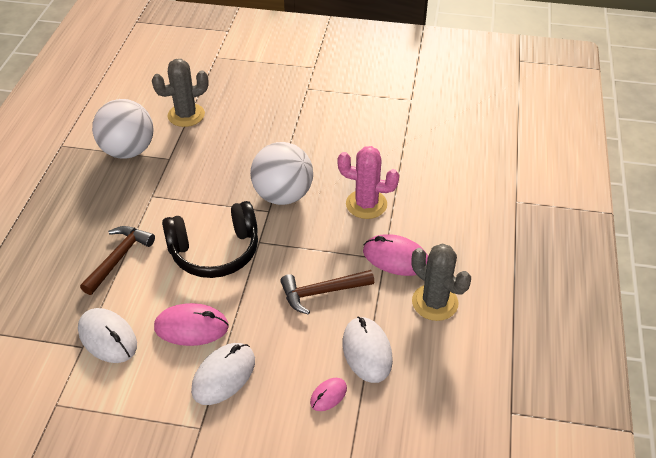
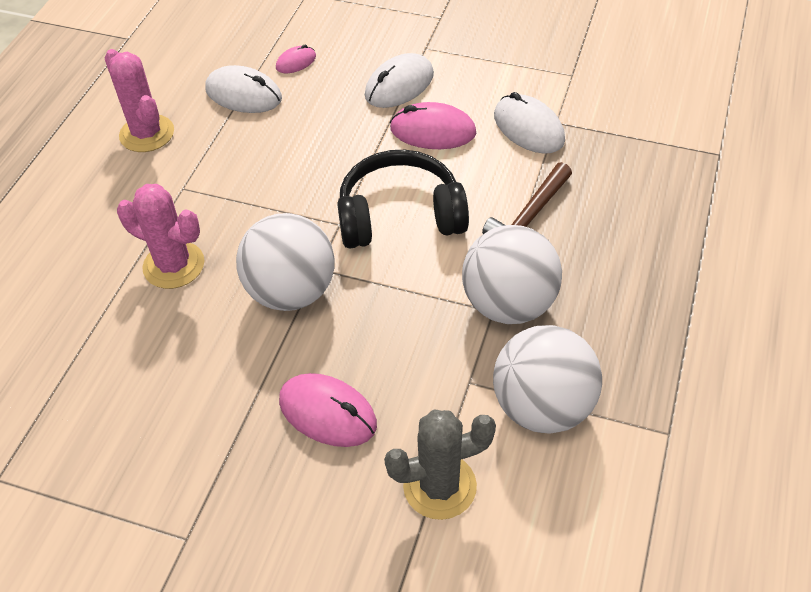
camera: 170 degrees left, 5 degrees up
(141, 200) = (509, 304): none -> white ball
(322, 292) = (273, 155): brown hammer -> none
(367, 351) = (244, 94): white mouse -> white mouse turned 60 degrees counterclockwise
(395, 258) = (167, 187): pink mouse -> pink mouse (328, 413)
(435, 302) = (147, 134): grey cactus -> pink cactus

